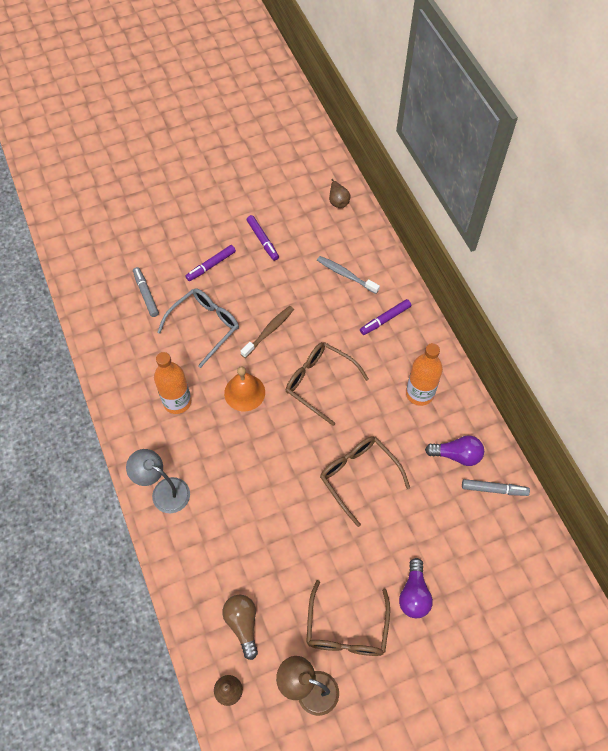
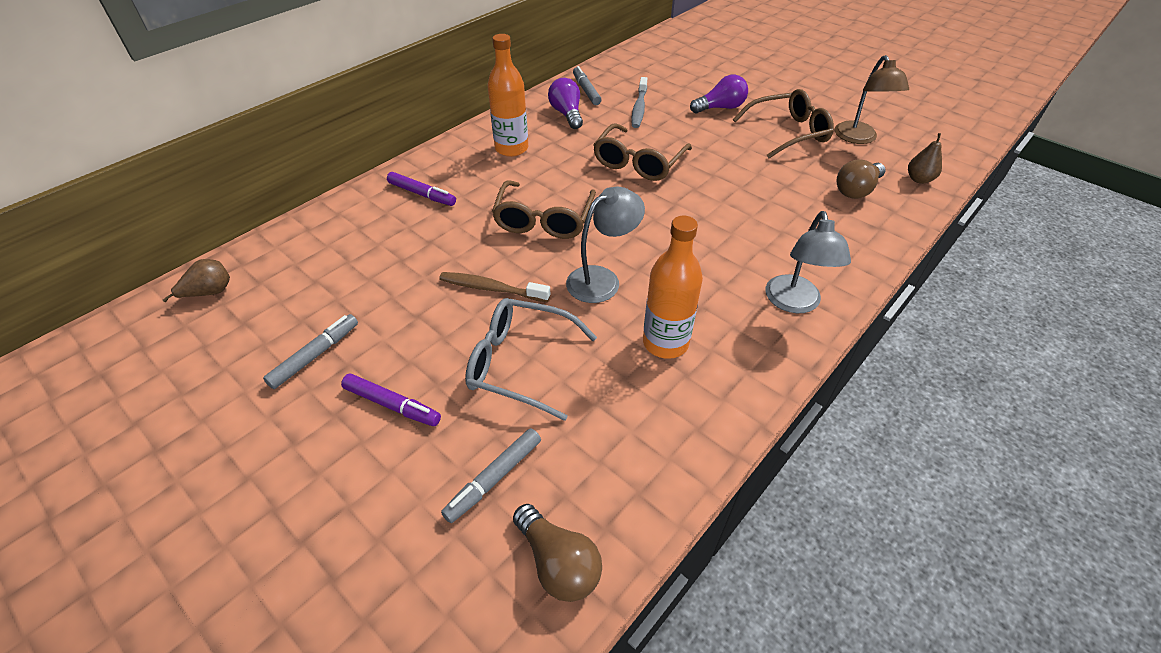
camera: 115 degrees left, 15 degrees down
(94, 304) = (558, 563): none -> brown light bulb
(244, 392) = (602, 279): orange bell -> grey lamp
(262, 240) = (315, 355): purple marker -> grey marker
(345, 275) = (360, 245): grey toothbrush -> grey toothbrush (639, 108)

